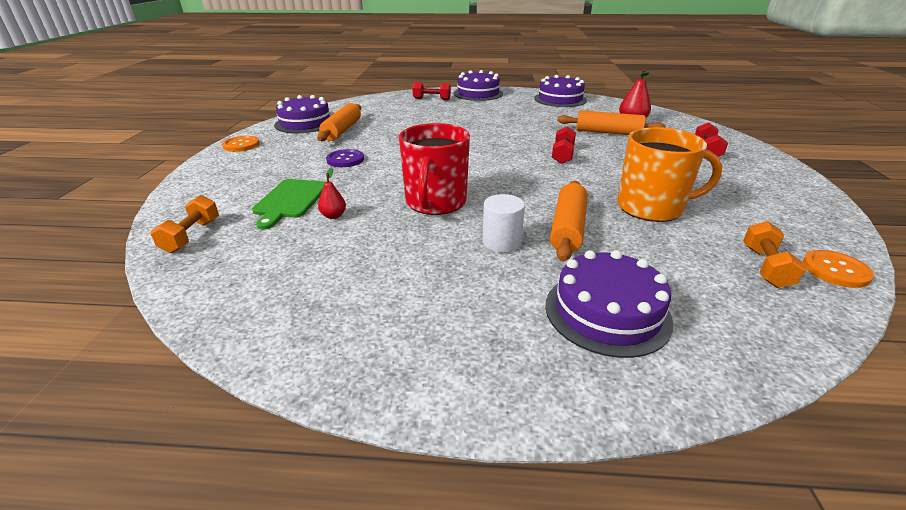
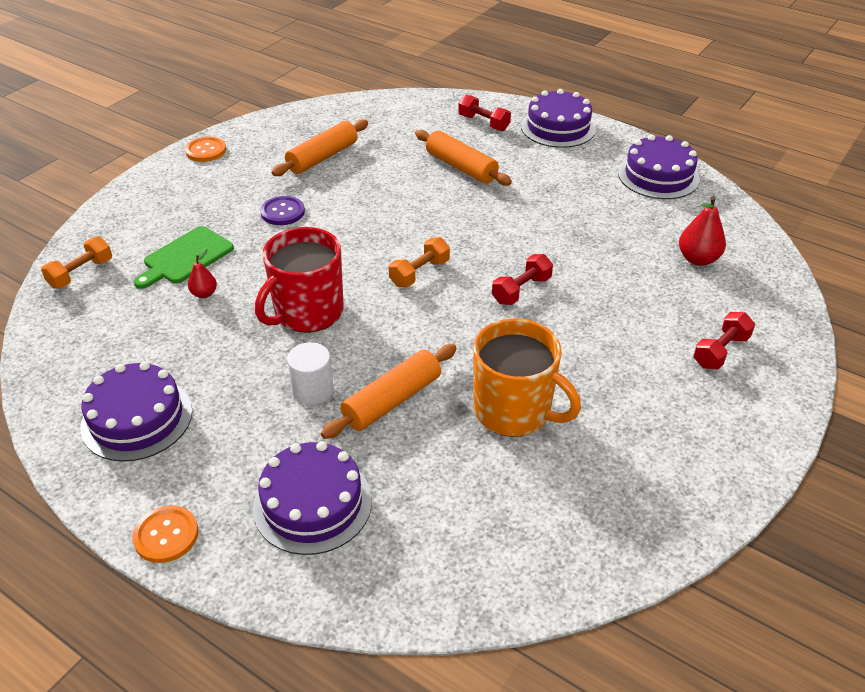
camera: 30 degrees right, 10 degrees up
(305, 123) = (296, 129): purple cake -> purple cake (137, 418)
(608, 132) = (633, 269): orange rolling pin -> orange rolling pin (461, 167)
(765, 267) = (521, 532): orange dumbbell -> orange dumbbell (419, 273)
(835, 270) = (587, 570): orange button -> orange button (166, 535)

